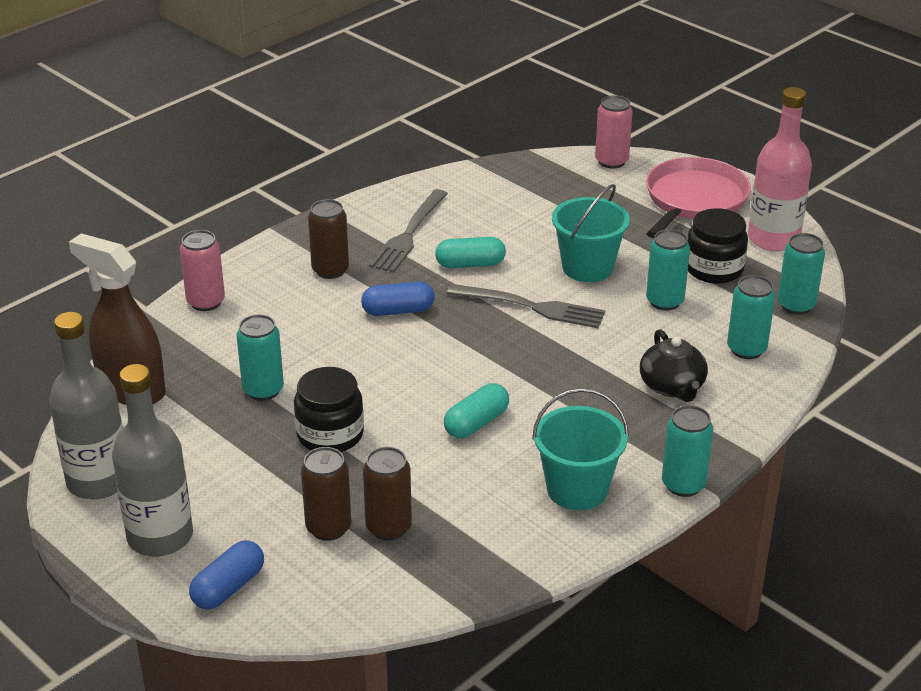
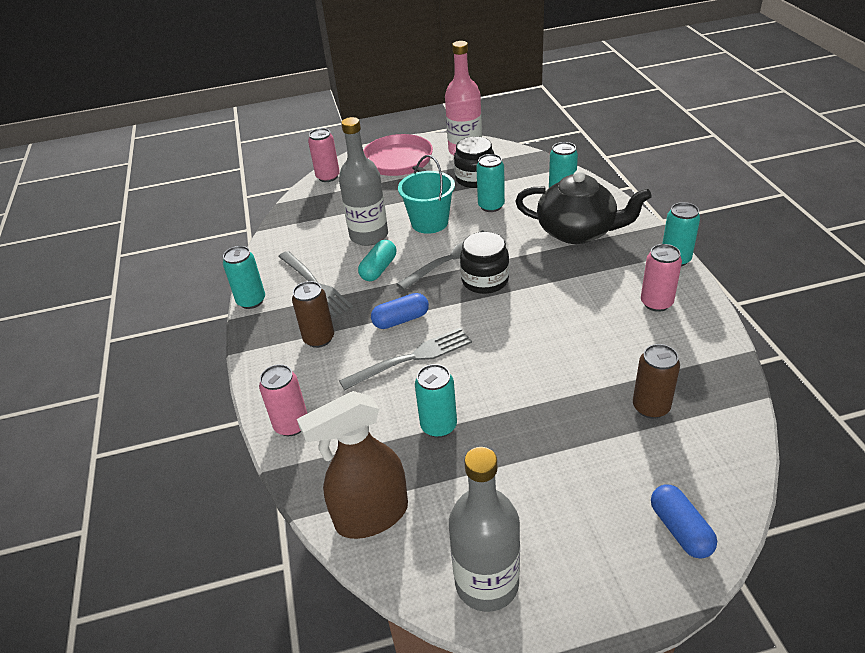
camera: 55 degrees left, 5 degrees up
(160, 536) = (591, 558): grey bottle -> grey bottle (369, 236)
(328, 528) = (634, 441): brown can -> none
(330, 434) = (522, 404): black jar -> black jar (485, 280)
(345, 339) = (411, 358): none -> grey fork
(398, 311) = (401, 320): blue capsule -> blue capsule turned 45 degrees clockwise
(476, 423) = (558, 324): turquoise capsule -> none
(577, 489) = (656, 303): turquoise bucket -> pink can
(672, 387) = (577, 231): black teapot -> black teapot, size x1.67
(796, 305) = (534, 164): turquoise can -> turquoise can (251, 301)

